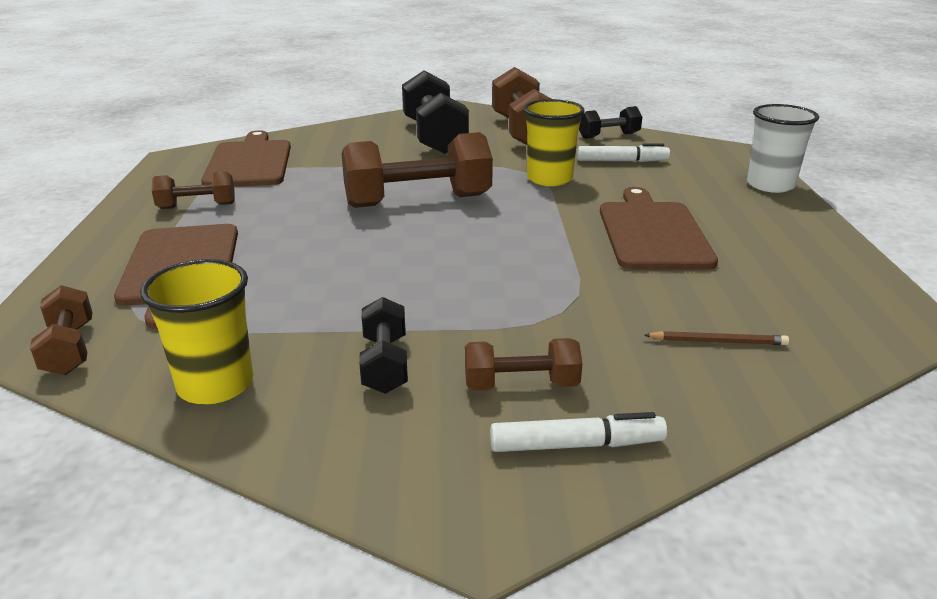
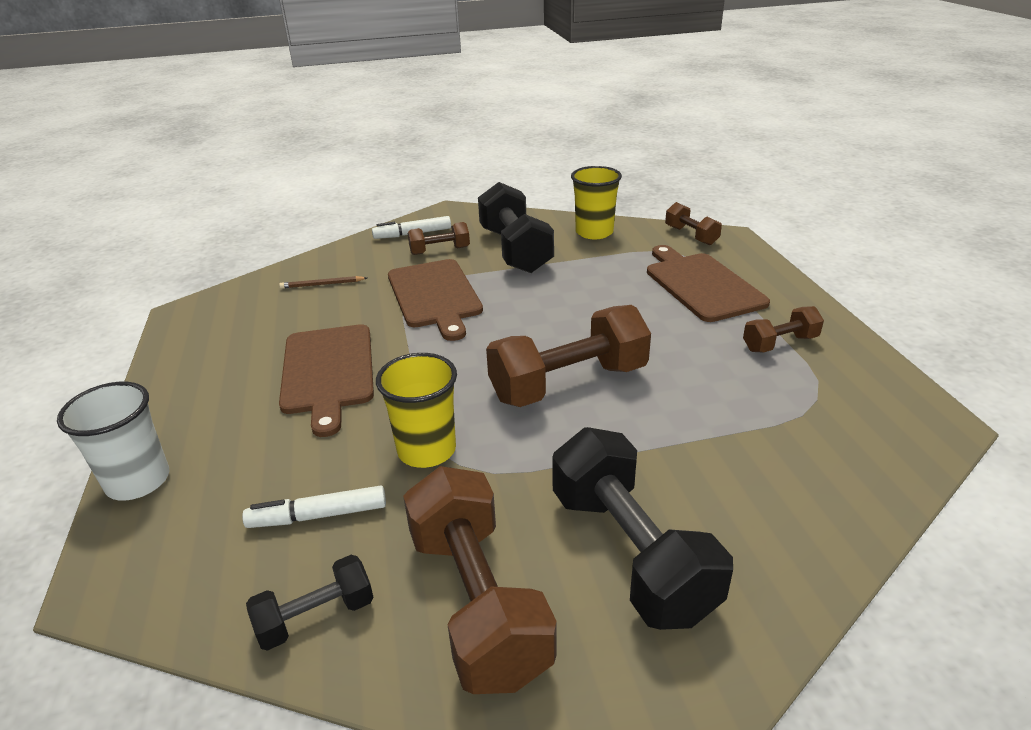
camera: 170 degrees right, 5 degrees up
(249, 162) = (829, 426): brown cutting board -> brown cutting board (434, 296)
(385, 364) = (515, 250): black dumbbell -> black dumbbell, size x1.93

